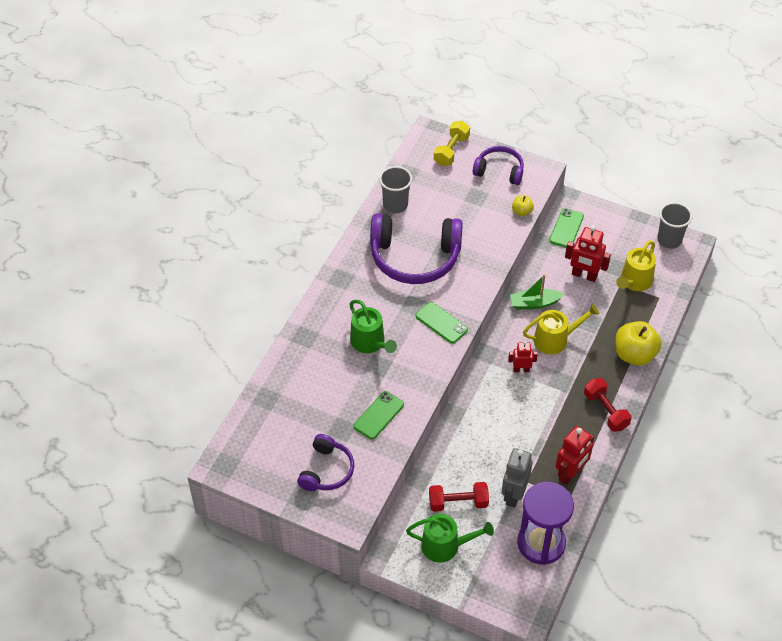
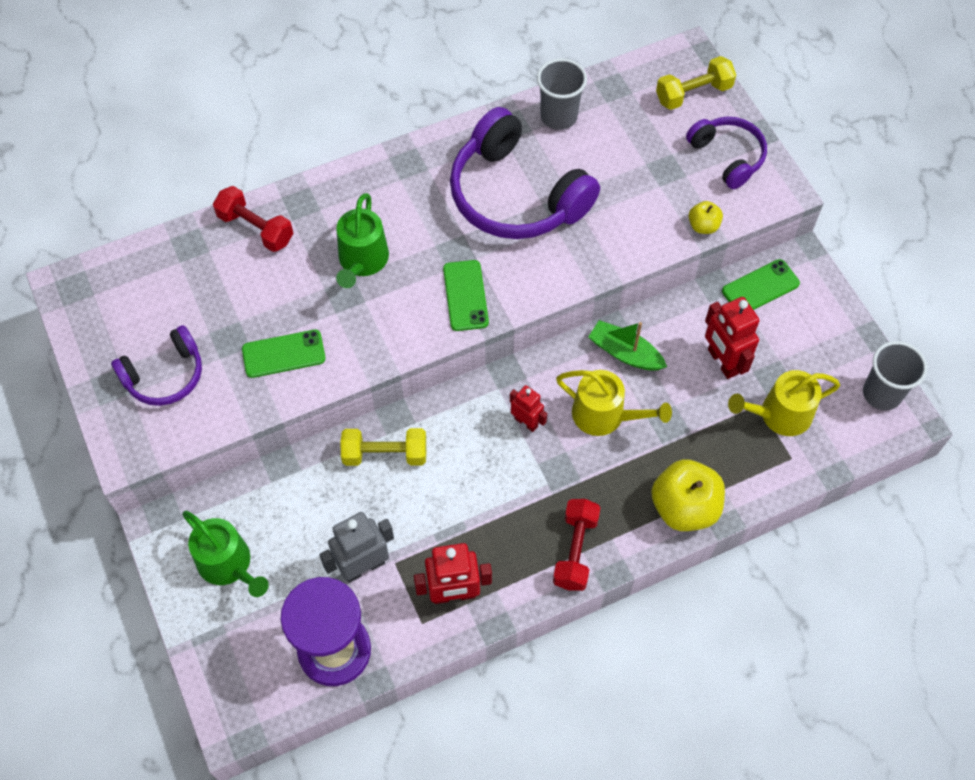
camera: 40 degrees right, 10 degrees up
(458, 503) = (293, 525): red dumbbell -> red dumbbell (256, 228)
(468, 435) = (385, 454): none -> yellow dumbbell

